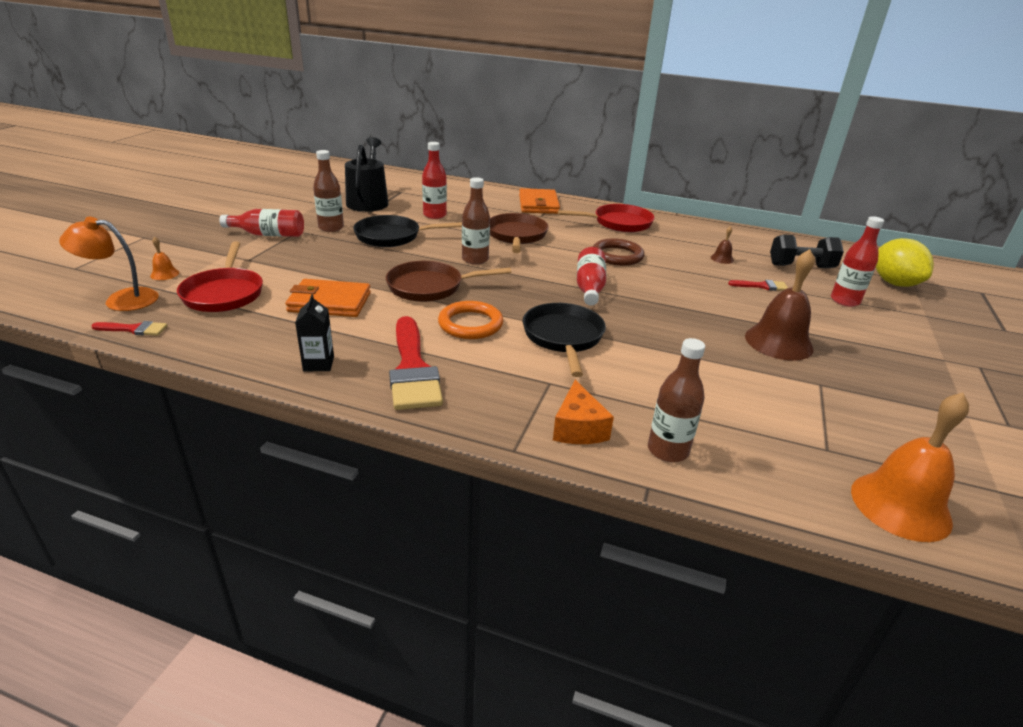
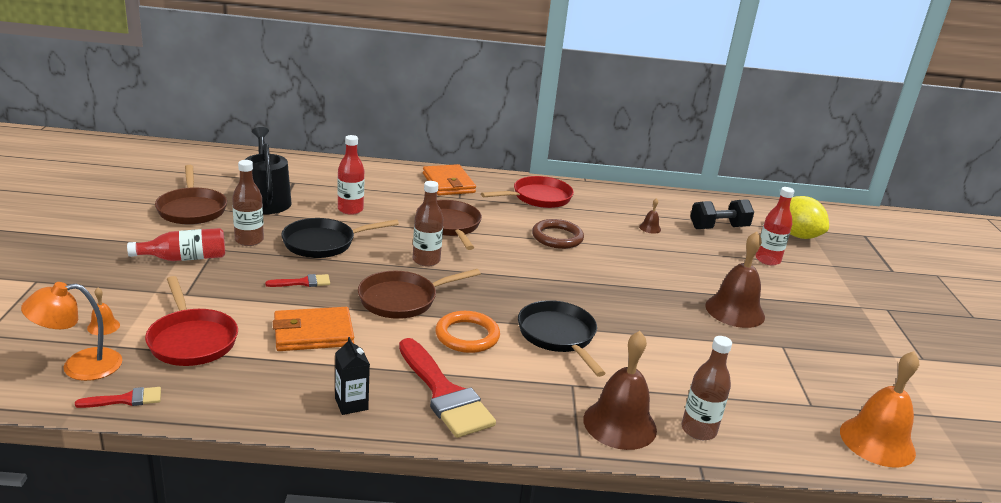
camera: 20 degrees left, 5 degrees down
(303, 202) = (192, 209): none -> brown pan
(578, 428) = (619, 424): orange cheese -> brown bell
(589, 288) = (552, 278): red bottle -> none
(762, 286) = (696, 254): red brush -> red brush (303, 282)

